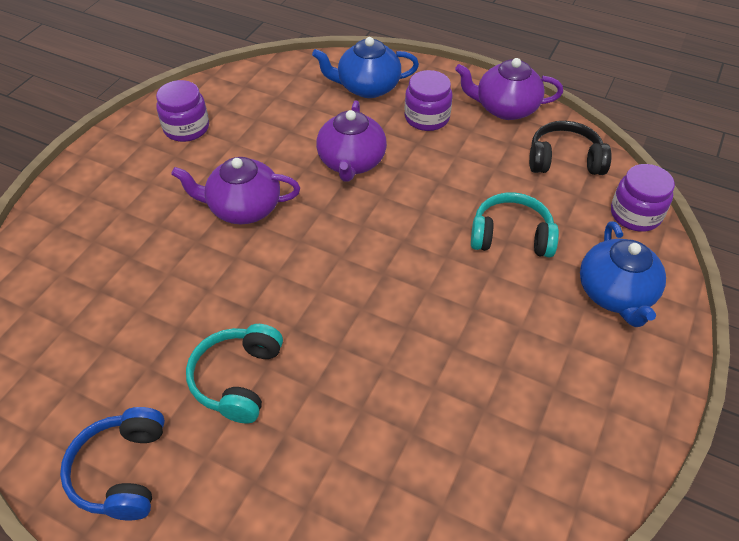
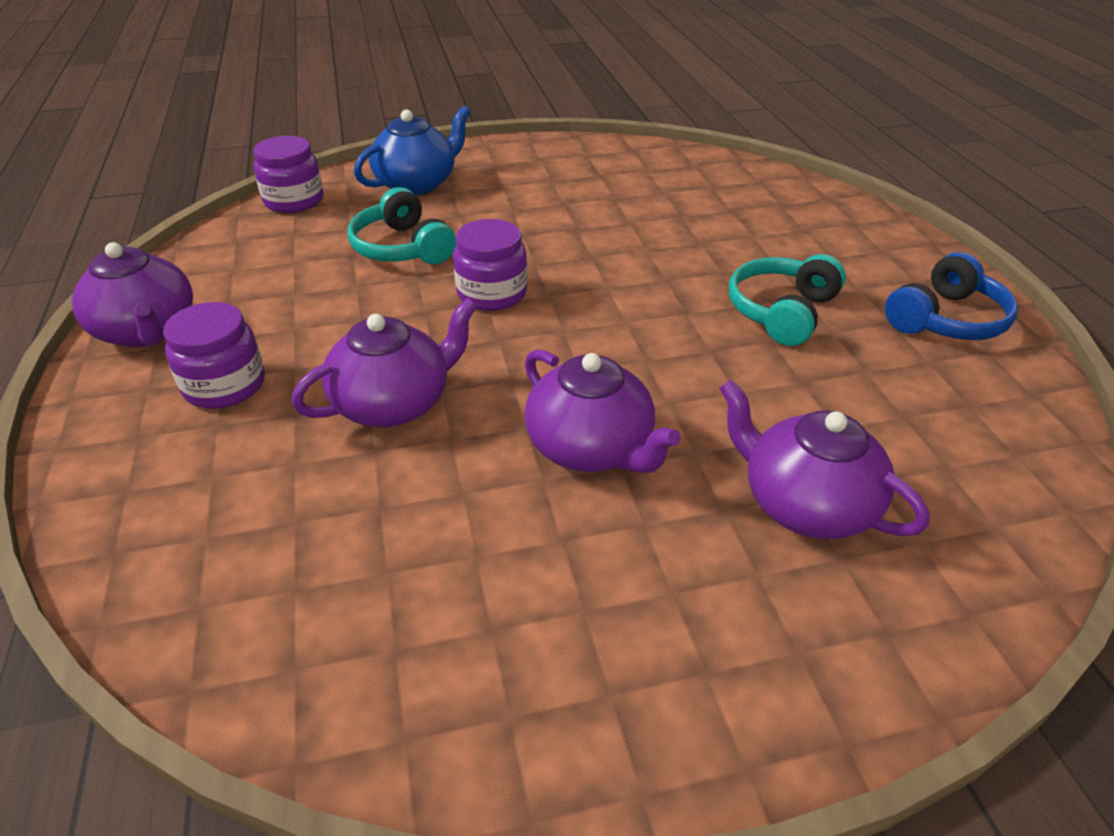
camera: 130 degrees left, 10 degrees down
(124, 253) = (806, 504): none -> purple teapot
(186, 128) = (504, 657): purple jar -> purple jar (492, 293)
(238, 379) = (782, 312): turquoise headphones -> turquoise headphones turned 150 degrees clockwise
(367, 87) = (179, 485): blue teapot -> none
(564, 160) = (234, 258): black headphones -> none

